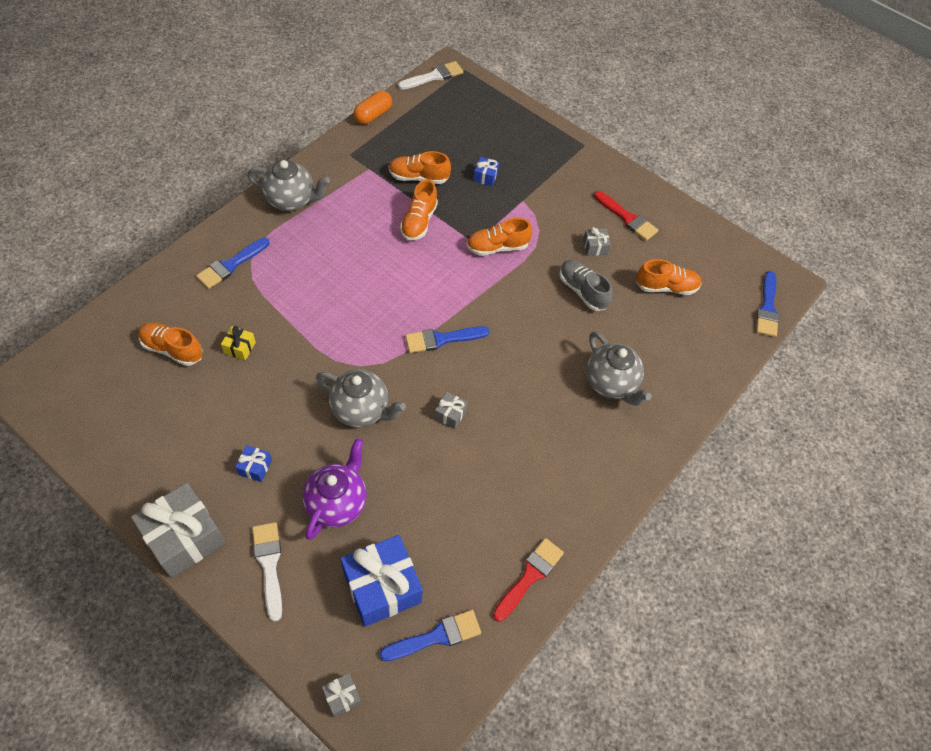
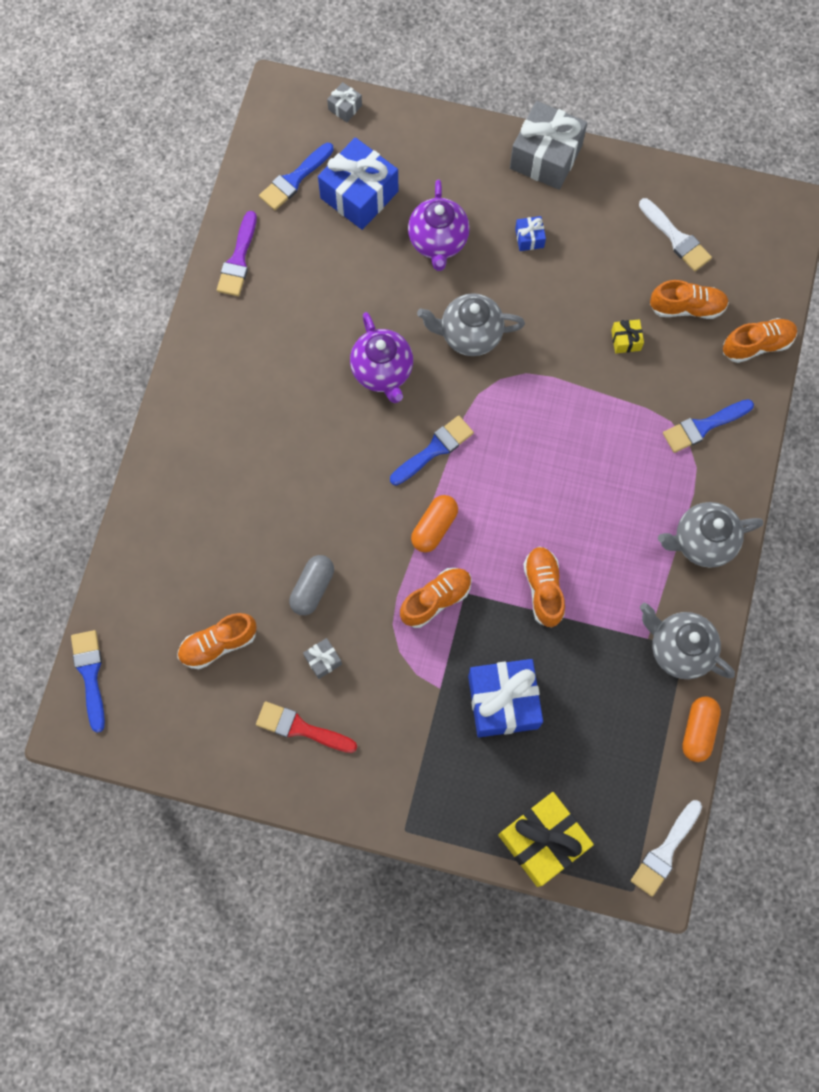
camera: 160 degrees right, 15 degrees up
(231, 265) = (704, 426): blue brush -> blue brush turned 135 degrees counterclockwise
(269, 565) = (462, 169): white brush -> white brush (676, 238)
(418, 177) = (581, 656): orange shoe -> orange shoe (757, 345)
(450, 414) = (382, 372): grey gift -> purple teapot
(473, 289) = (434, 527): none -> orange capsule
(485, 177) = (503, 702): blue gift -> blue gift, size x2.24
(502, 108) = (542, 841): none -> yellow gift
(529, 577) = (238, 259): red brush -> purple brush
(582, 291) = (312, 588): grey shoe -> grey capsule
(611, 383) = (236, 485): grey teapot -> grey teapot (679, 649)

